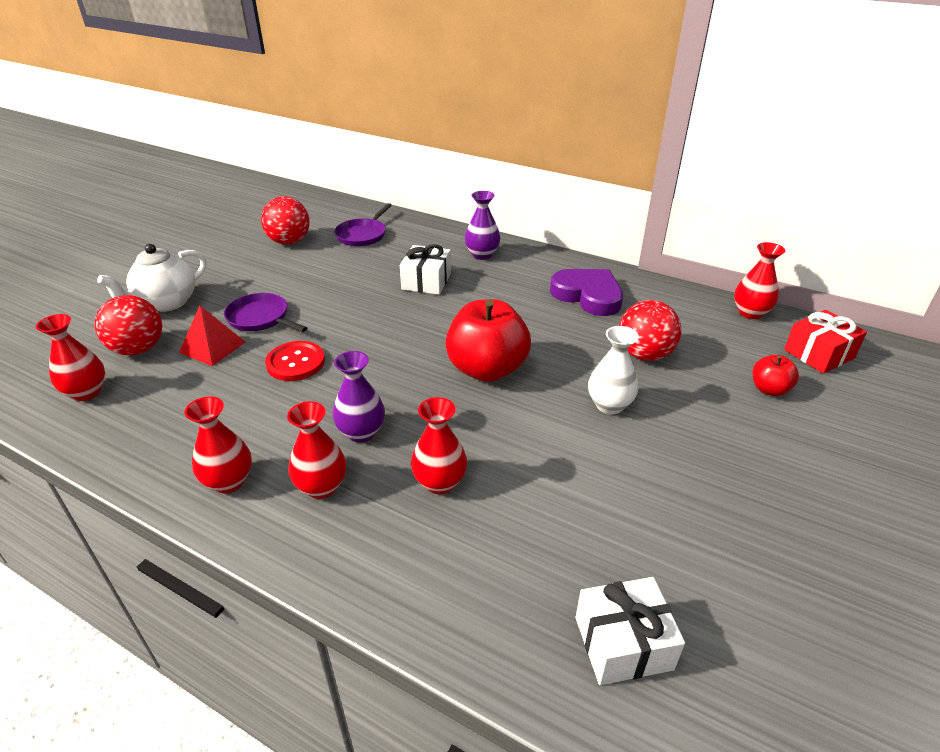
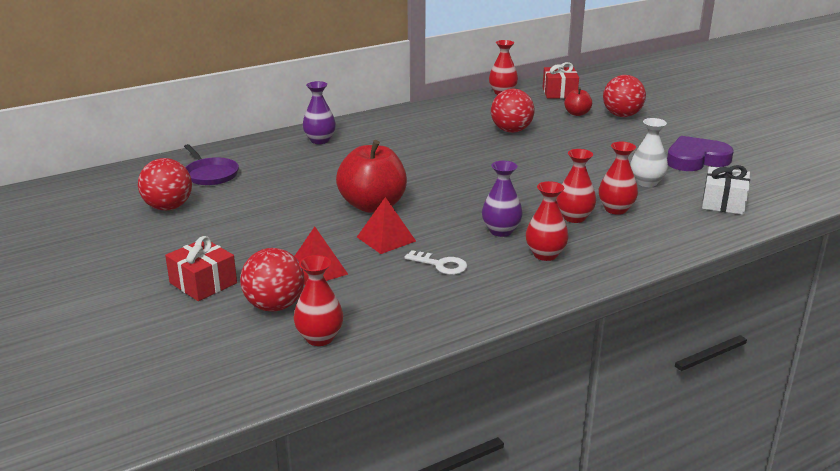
camera: 60 degrees left, 10 degrees down
(166, 303) = (203, 283): white teapot -> red gift
(229, 481) = (510, 286): red vase -> red vase (616, 209)
(257, 415) = (441, 265): none -> white key
(260, 318) = (296, 242): purple pan -> none
(295, 362) = (386, 239): red button -> red pyramid
(426, 281) = (331, 168): white gift -> none
(487, 369) = (474, 176): red apple -> red apple (373, 205)
(588, 295) = (426, 125): purple heart -> purple heart (696, 159)
(609, 405) = (549, 154): white vase -> white vase (646, 182)
(822, 432) = (622, 115): none -> red ball

